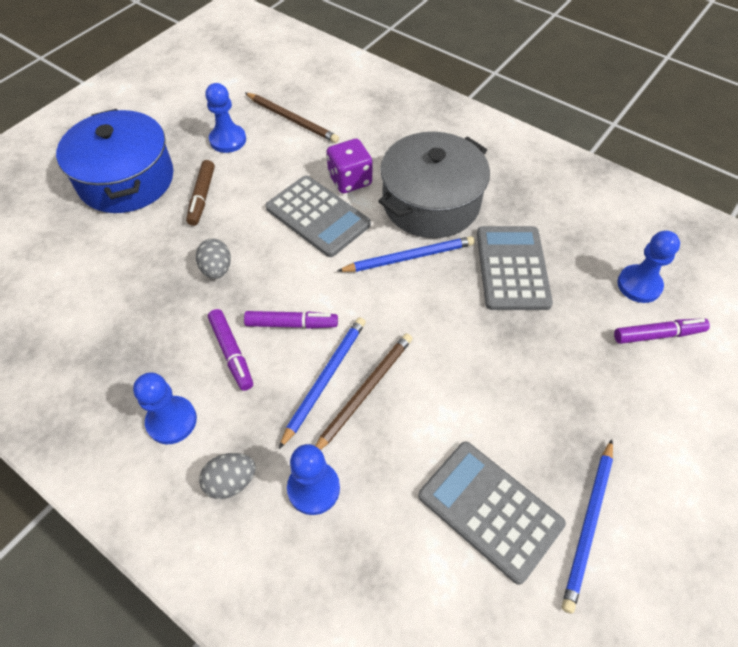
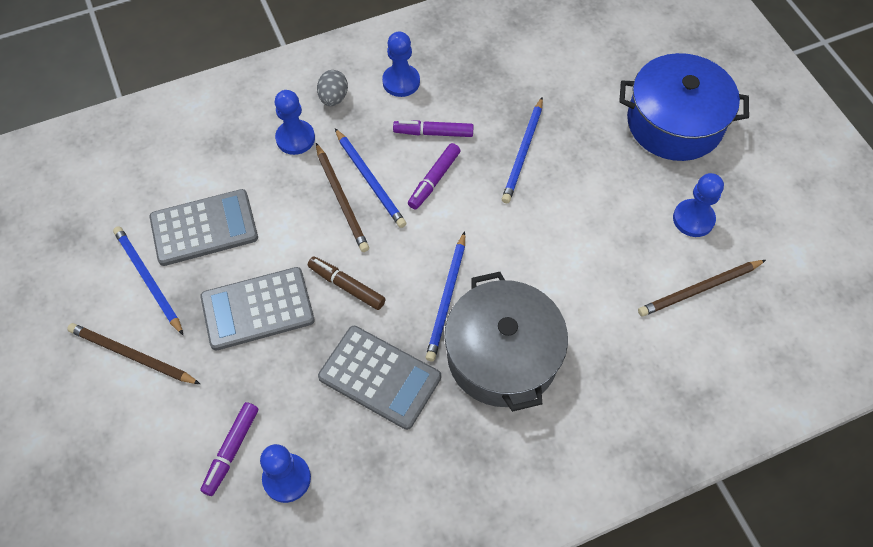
camera: 120 degrees right, 5 degrees up
(202, 197) = (619, 170): brown marker -> brown marker (346, 286)
(217, 269) = (523, 152): grey egg -> blue pencil
(318, 216) = (541, 250): grey calculator -> grey calculator (257, 309)
(350, 180) = (575, 299): purple dice -> none
(667, 477) = (132, 356): none -> brown pencil

